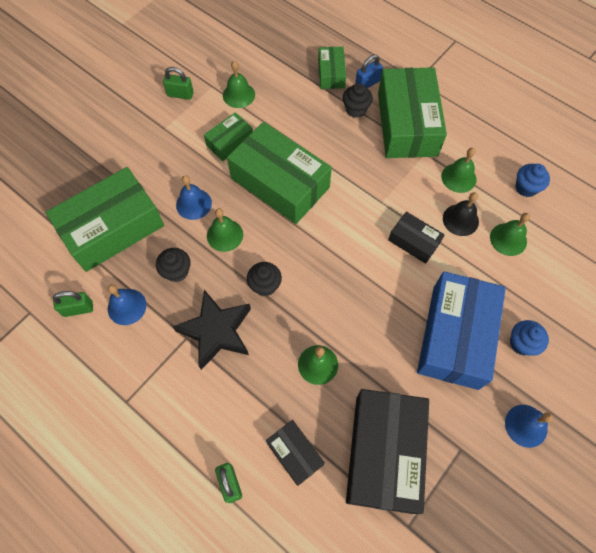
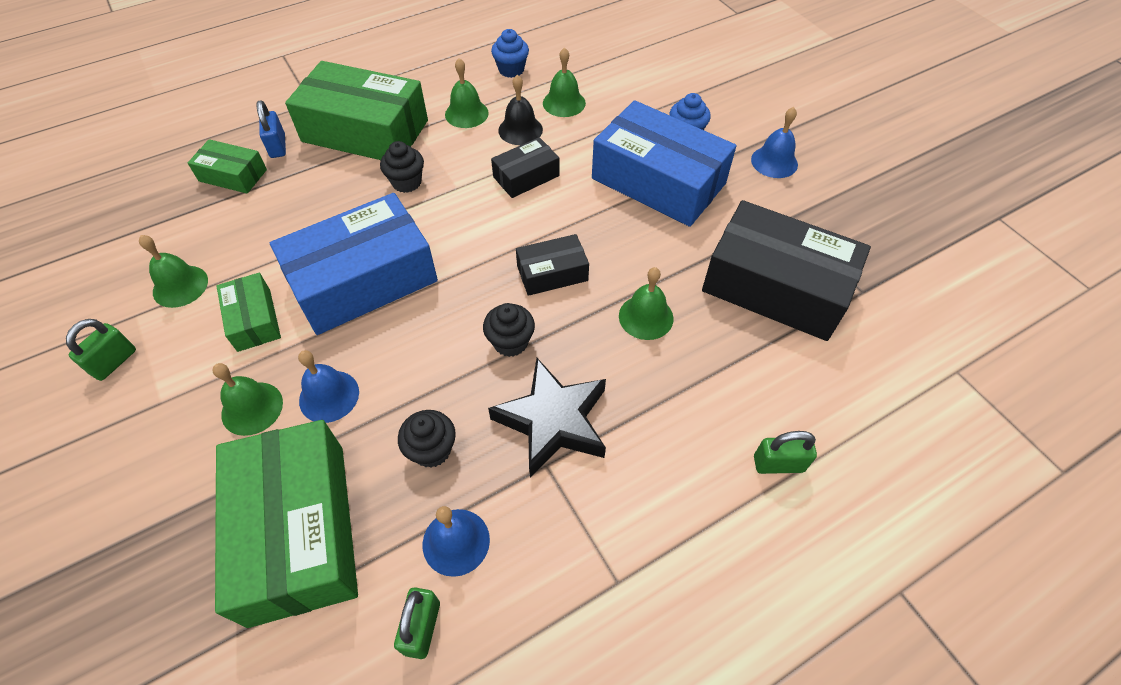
camera: 70 degrees left, 10 degrees down
(225, 235) = (406, 369): green bell -> green bell (252, 408)
(280, 183) = (363, 280): green box -> blue box
(295, 453) = (755, 376): black box -> black box (552, 273)
(355, 109) = (308, 169): black cupcake -> black cupcake (406, 182)

